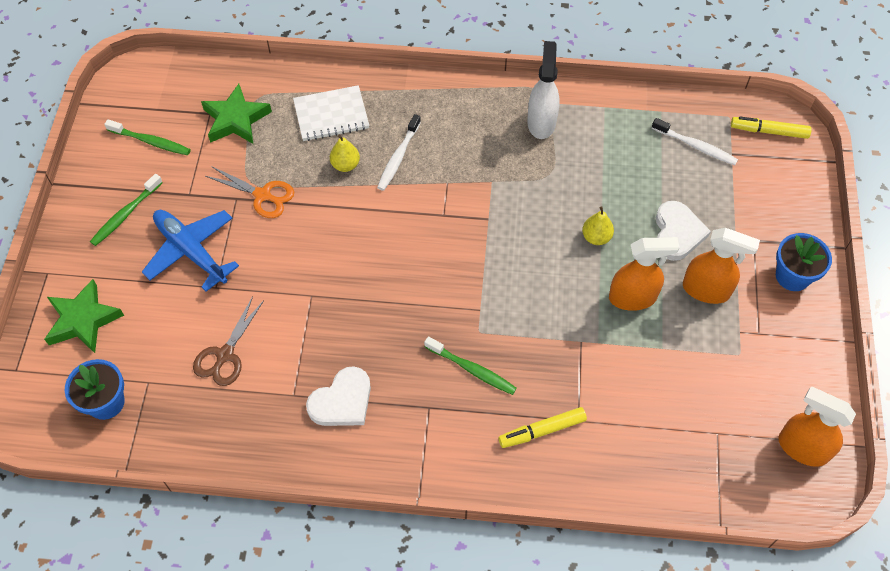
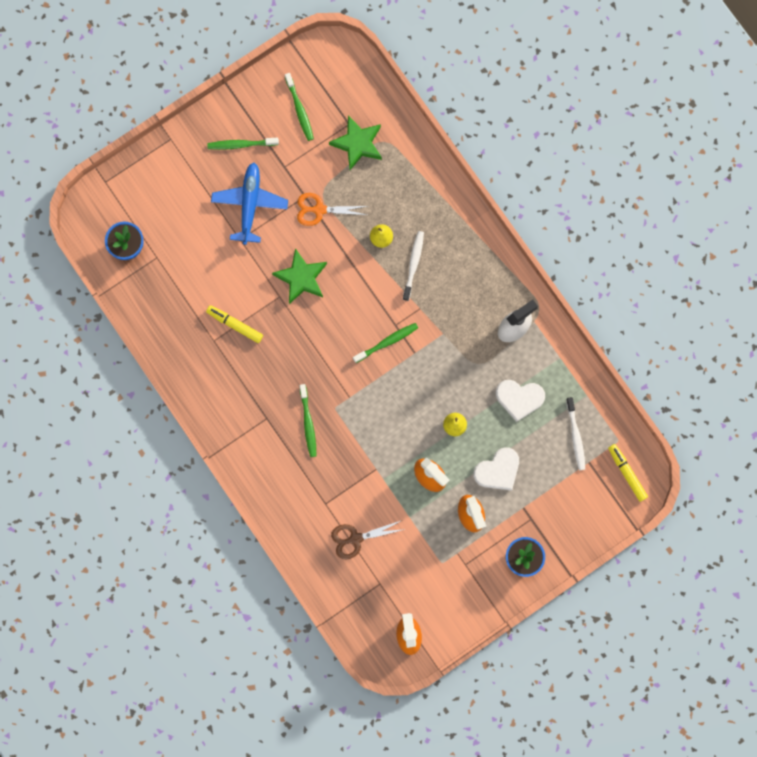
camera: 50 degrees right, 20 degrees up
(83, 320) = (161, 187): green star -> green star (301, 278)
(225, 355) = (205, 283): brown scissors -> brown scissors (355, 538)
(262, 195) = (319, 209): orange scissors -> orange scissors turned 105 degrees clockwise
(331, 115) = (409, 197): white notebook -> none
(342, 401) = (231, 369): white heart -> white heart (519, 398)
(398, 157) = (413, 264): white toothbrush -> white toothbrush turned 120 degrees clockwise
(454, 234) = (387, 342): none -> green toothbrush
(542, 430) = (303, 489): yellow marker -> yellow marker (235, 325)

